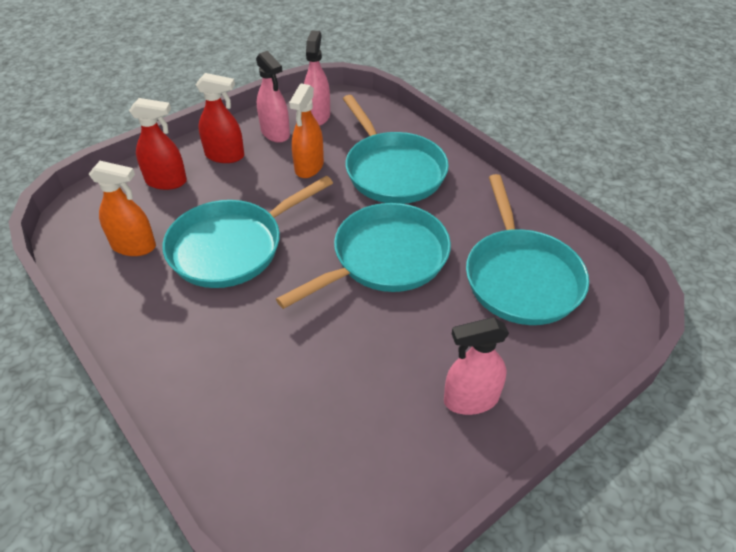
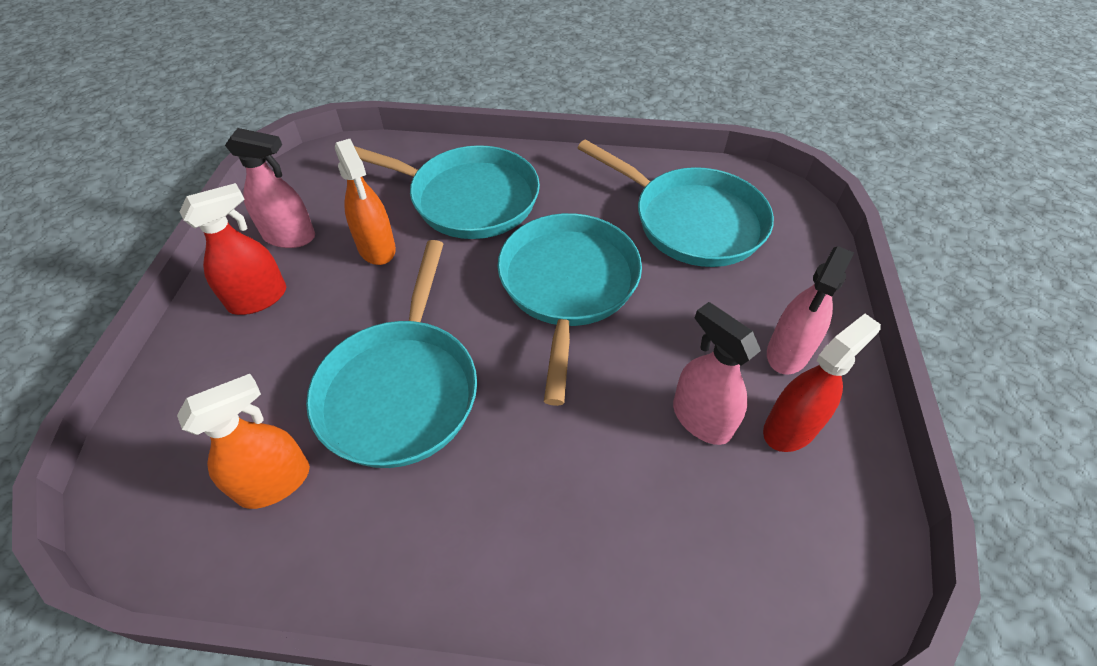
camera: 45 degrees left, 5 degrees up
(166, 181) = (217, 377): red spray bottle -> red spray bottle (790, 428)
(318, 116) = (317, 190): pink spray bottle -> pink spray bottle (701, 419)

